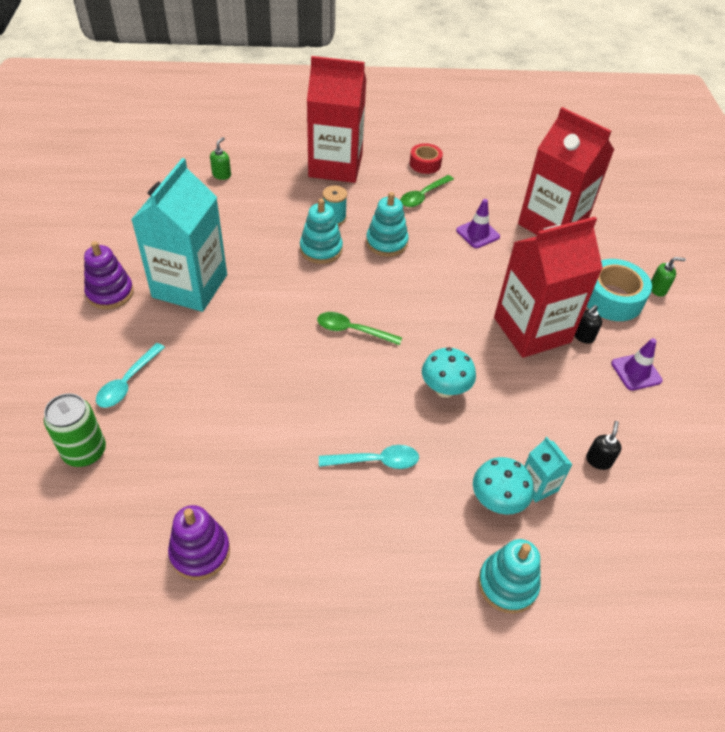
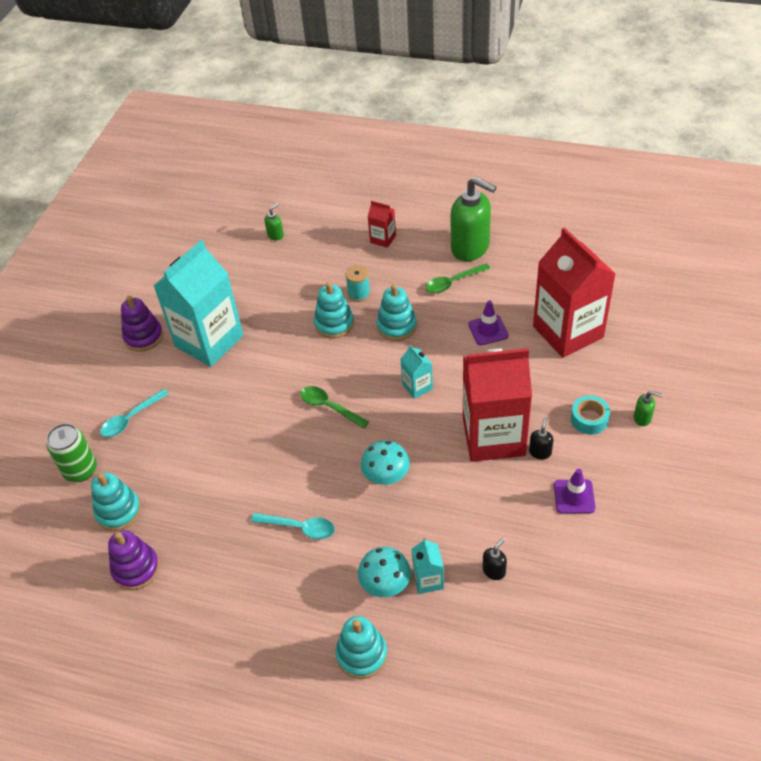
camera: 25 degrees right, 0 degrees up
(152, 489) = (118, 511): none -> turquoise stacking toy
(335, 166) = (383, 239): red carton -> red carton, size x0.43
(425, 164) = (470, 248): red tape -> green soap dispenser
(434, 295) = (417, 386): none -> turquoise carton
(583, 336) = (540, 452): black soap dispenser -> black soap dispenser turned 135 degrees clockwise
(612, 298) = (589, 419): turquoise tape -> turquoise tape, size x0.61

